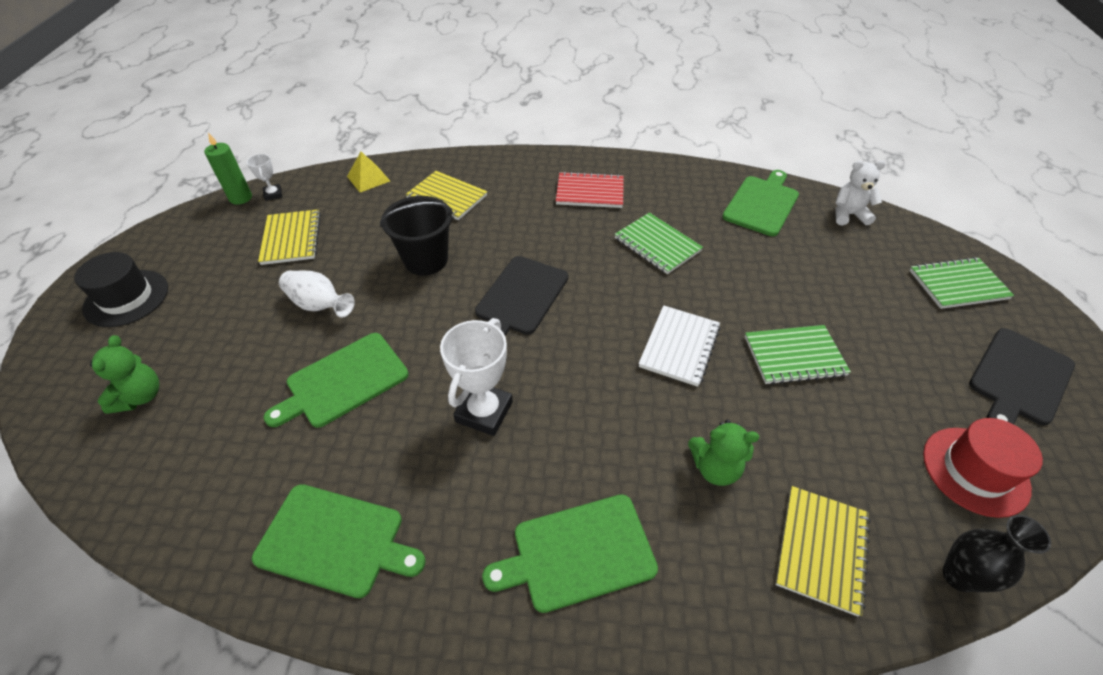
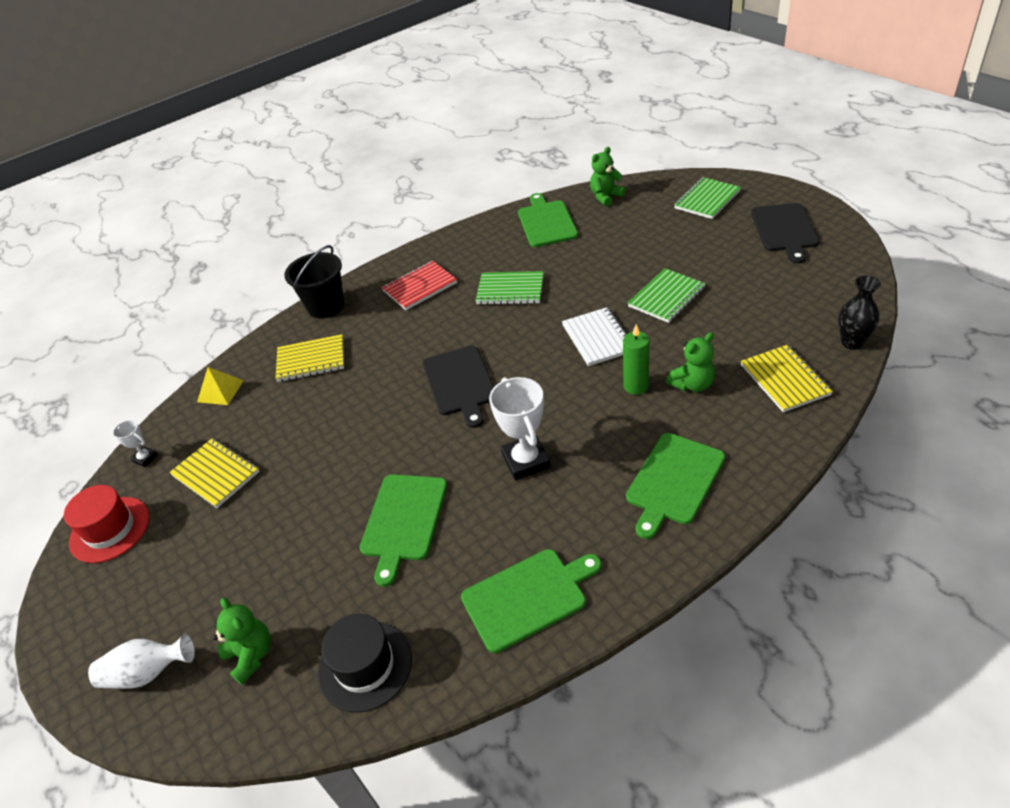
camera: 35 degrees left, 5 degrees down
(126, 298) = (122, 618): black hat -> black hat (365, 665)
(241, 198) = (115, 481): green candle -> green candle (636, 386)
(319, 305) = (312, 495): white vase -> white vase (148, 673)
(426, 260) = (355, 409): black bucket -> black bucket (326, 306)
(848, 215) = (606, 197): white teddy bear -> green teddy bear
(975, 471) = (811, 290): red hat -> red hat (110, 529)

